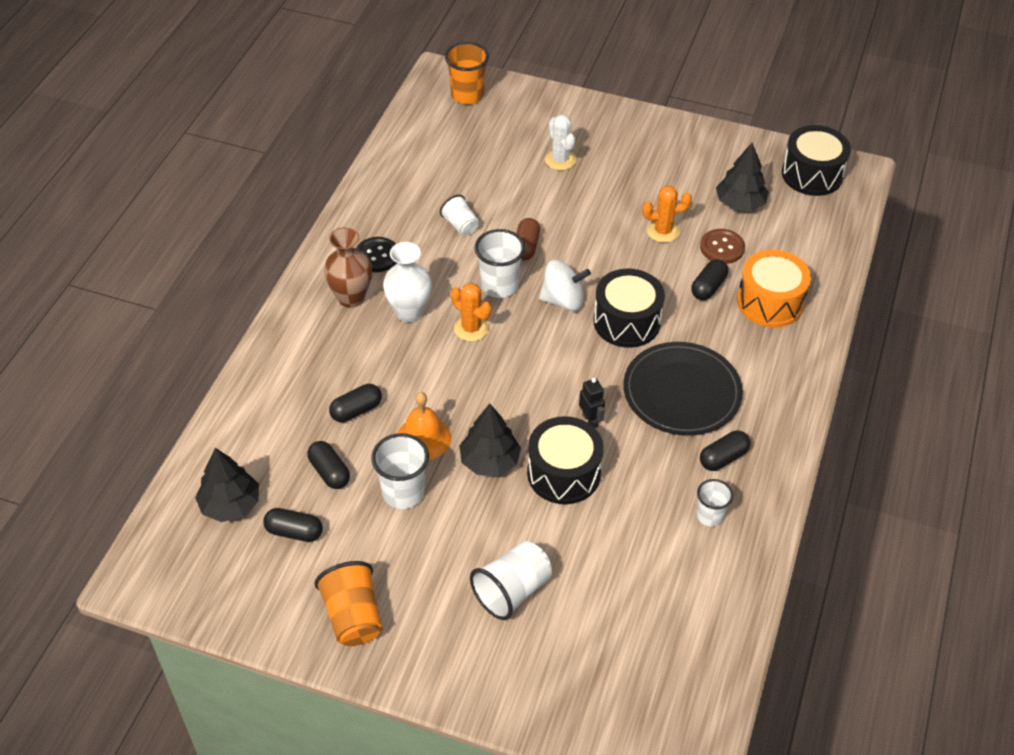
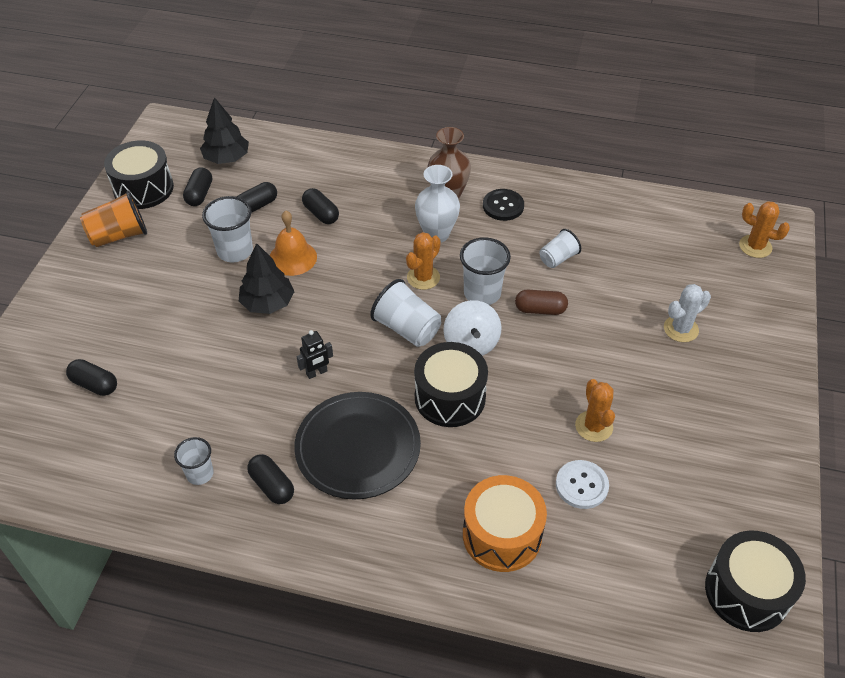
camera: 85 degrees right, 0 degrees up
(467, 95) = (755, 246): orange cup -> orange cactus
(512, 591) = (131, 328): white cup -> white cup (407, 328)
(563, 473) = (253, 356): black drum -> black drum (143, 188)
(708, 287) = (514, 471): black capsule -> black capsule (94, 384)
(722, 247) = (581, 485): brown button -> white button
(740, 203) = (663, 505): black tree -> none

